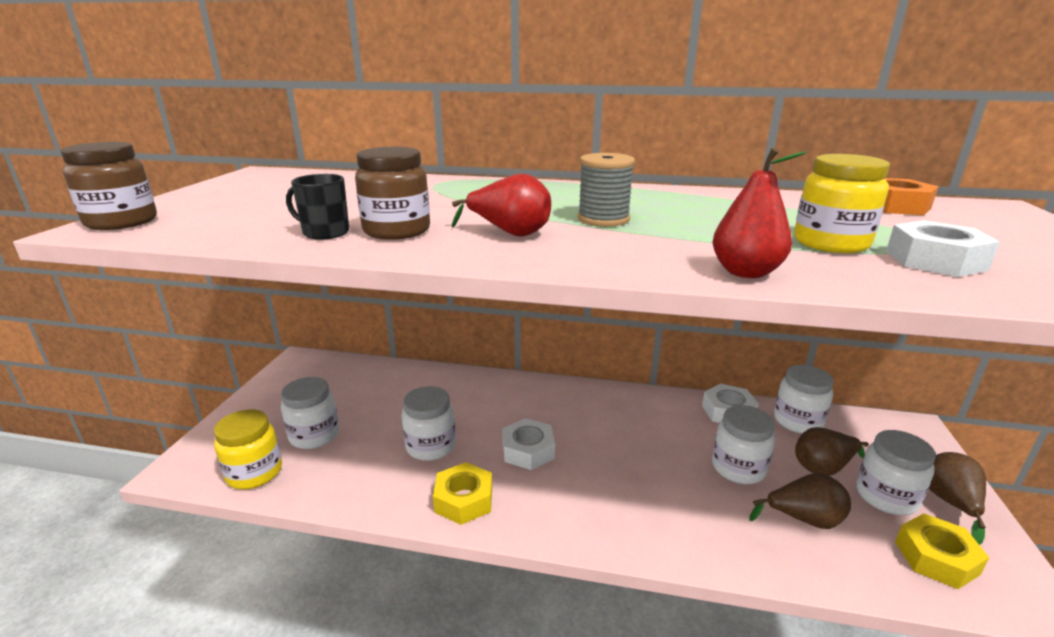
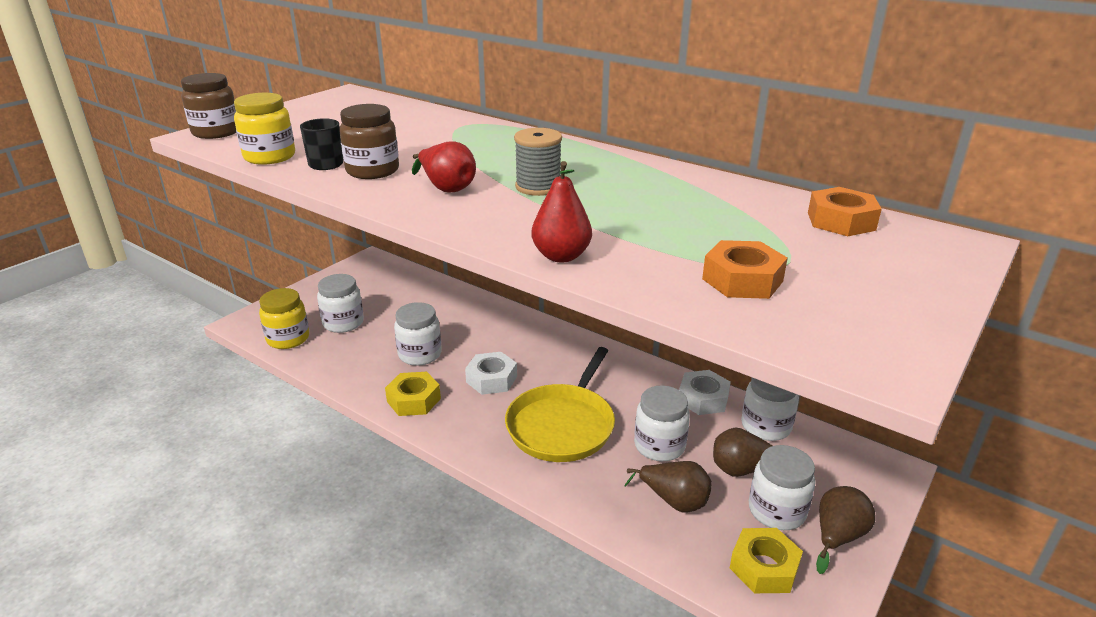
camera: 25 degrees right, 5 degrees up
(637, 476) = (562, 425): none -> yellow pan
(830, 243) = (685, 246): yellow jar -> yellow jar (270, 157)
(935, 260) = (742, 280): white nut -> orange nut

